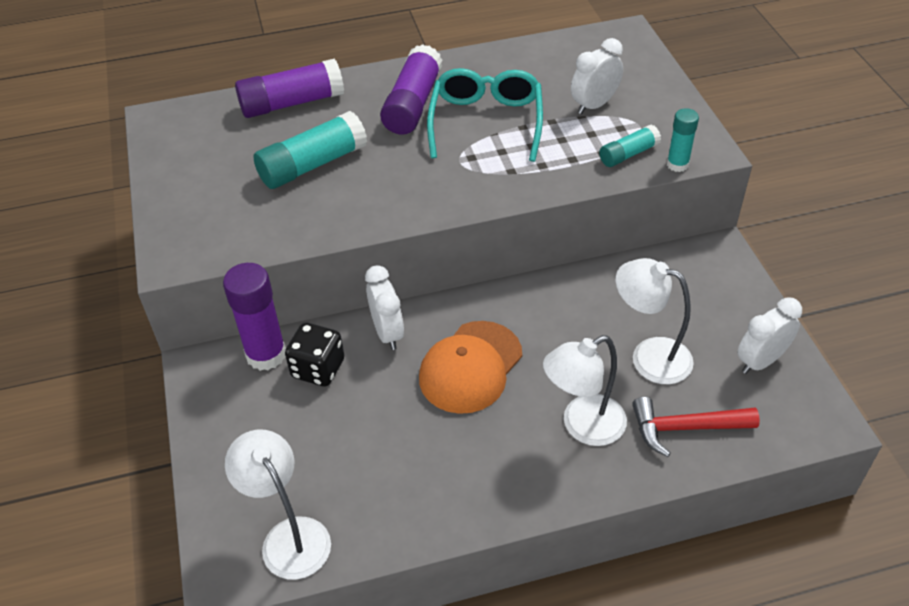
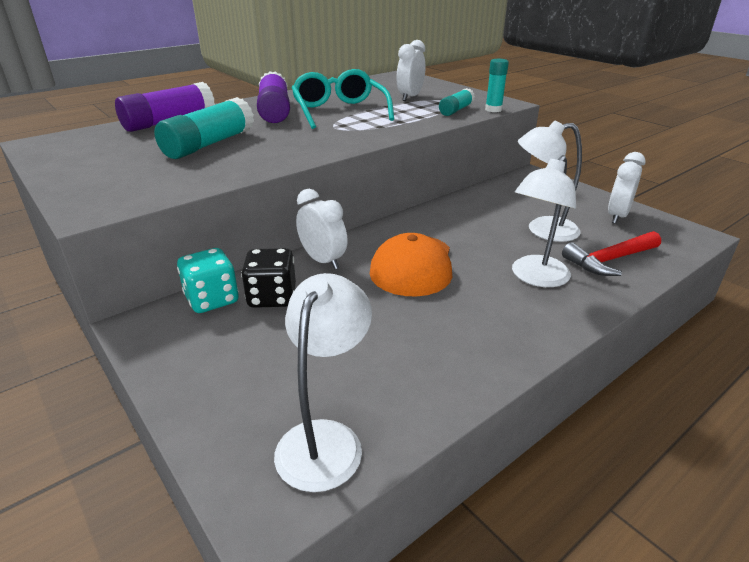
camera: 25 degrees left, 15 degrees down
(266, 354) = (212, 299): purple glue stick -> turquoise dice
(289, 536) = (325, 439): white lamp -> white lamp turned 75 degrees clockwise

